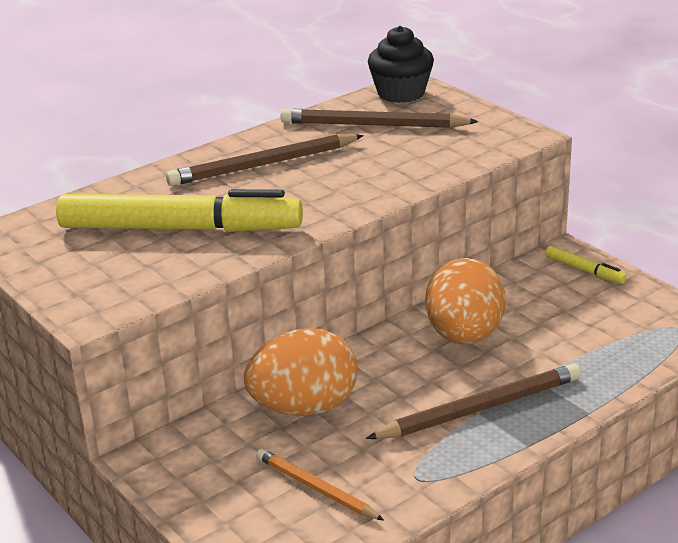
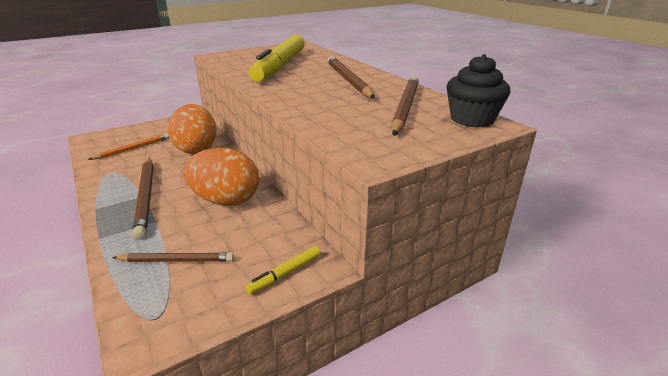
camera: 95 degrees right, 0 degrees up
(598, 340) = (176, 260): none -> brown pencil

